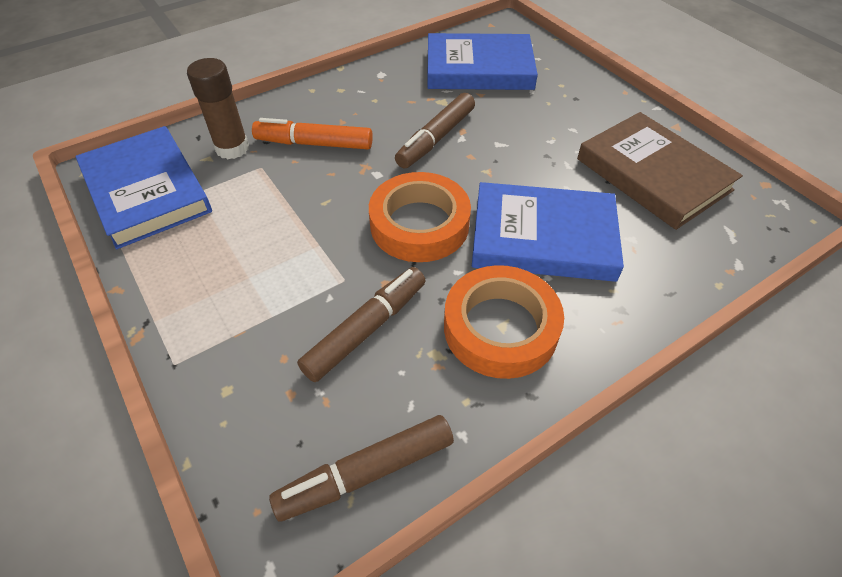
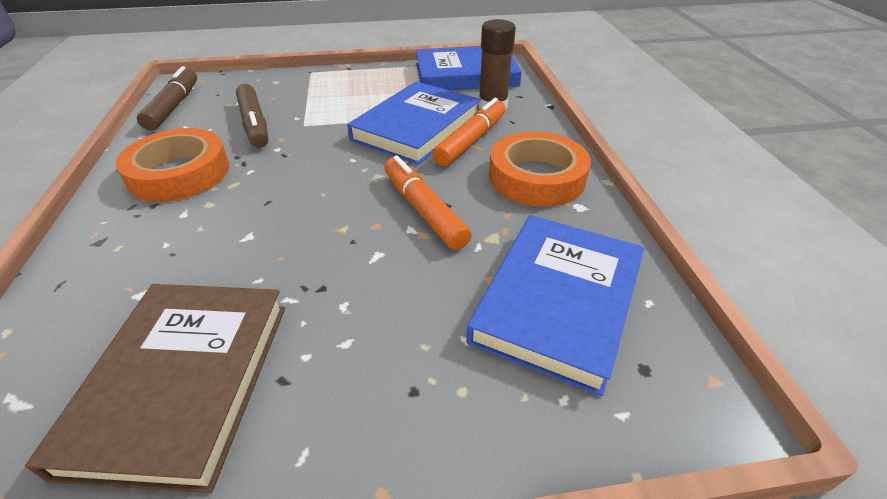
camera: 115 degrees right, 10 degrees down
(419, 224) = (317, 167): orange tape -> orange tape (536, 177)
(436, 138) = (424, 210): brown marker -> orange marker
(543, 237) = (221, 229): blue book -> blue book (416, 127)
(653, 174) = (182, 382): brown book -> brown book turned 75 degrees counterclockwise

